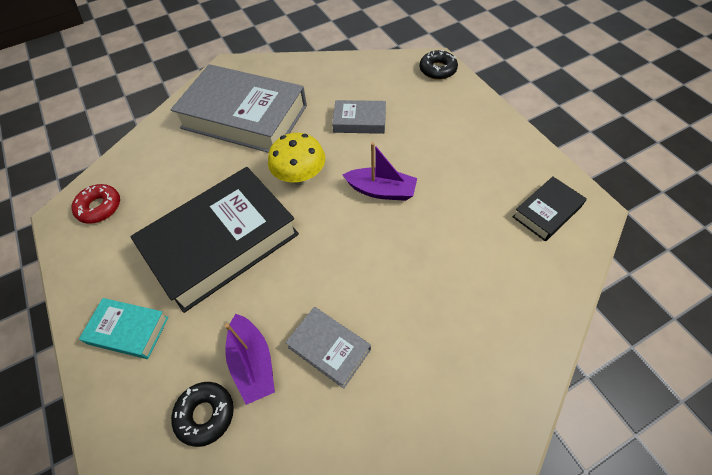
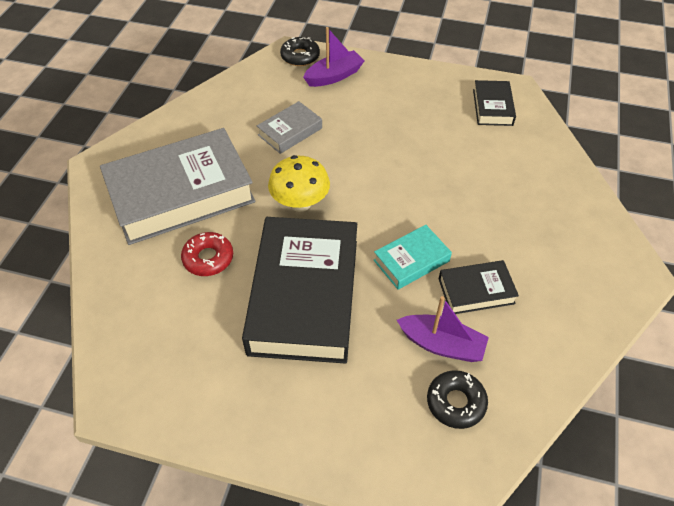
camera: 50 degrees left, 5 degrees down
(100, 207) = (145, 363): red donut -> red donut (208, 258)
(128, 330) = (320, 414): turquoise book -> turquoise book (411, 260)
(329, 348) = (476, 291): grey book -> black book
(381, 191) = (374, 168): purple boat -> purple boat (334, 76)

